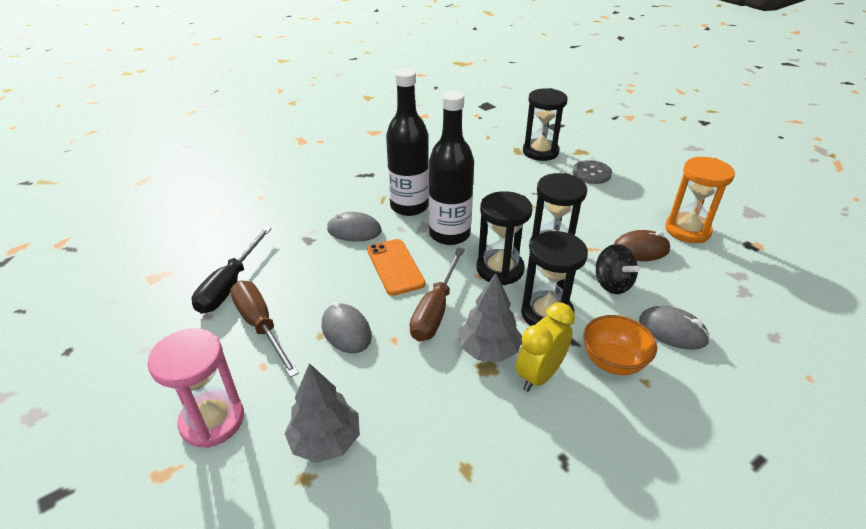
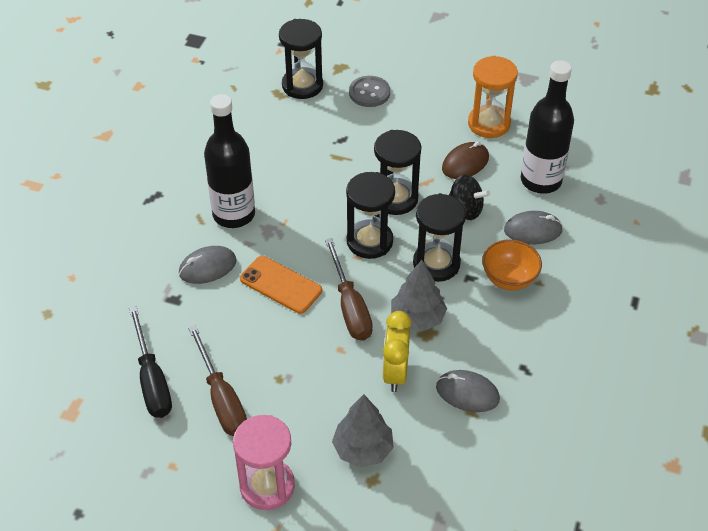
camera: 35 degrees left, 10 degrees up
(260, 326) = (221, 399): brown screwdriver -> brown screwdriver turned 135 degrees counterclockwise
(346, 331) = (296, 363): grey mouse -> grey mouse (467, 393)
(449, 234) = (298, 227): black bottle -> black bottle (541, 181)
(539, 375) = (467, 318): yellow clock -> yellow clock (395, 373)

